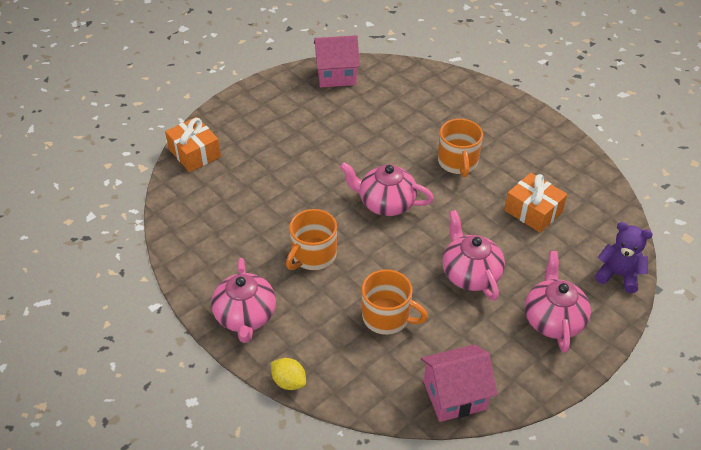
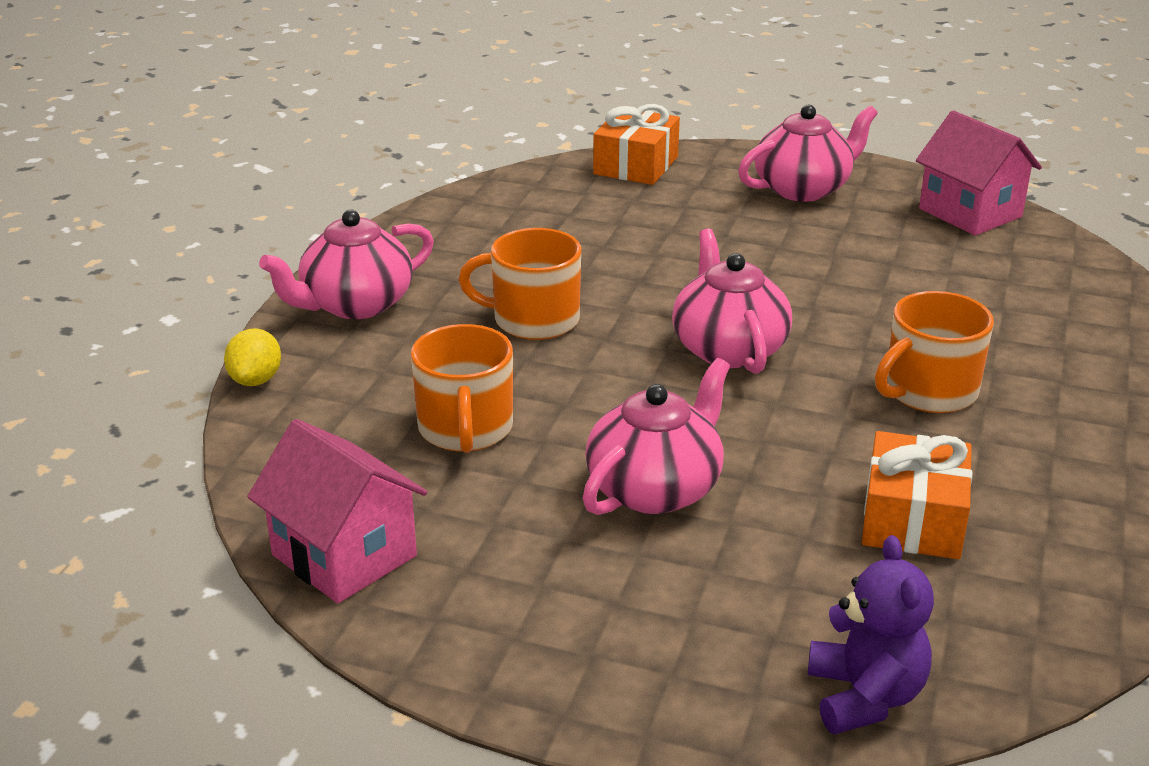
camera: 60 degrees right, 15 degrees down
(553, 319) = (638, 629): pink teapot -> pink teapot (803, 189)

